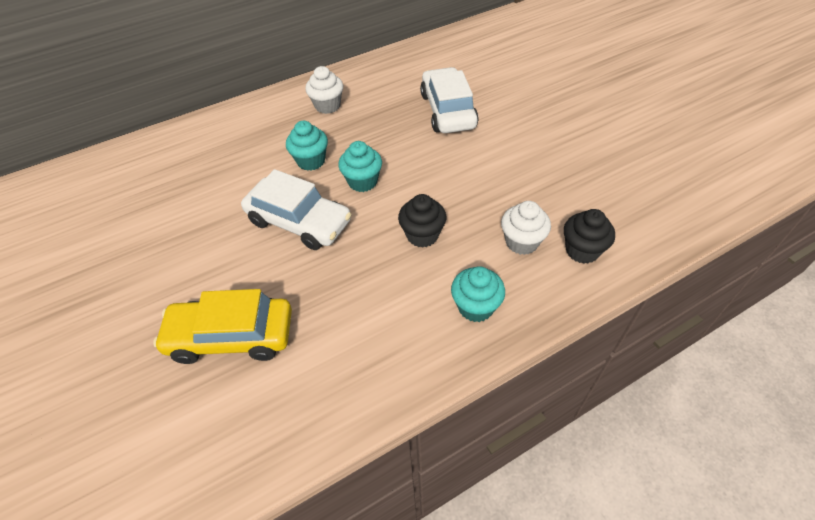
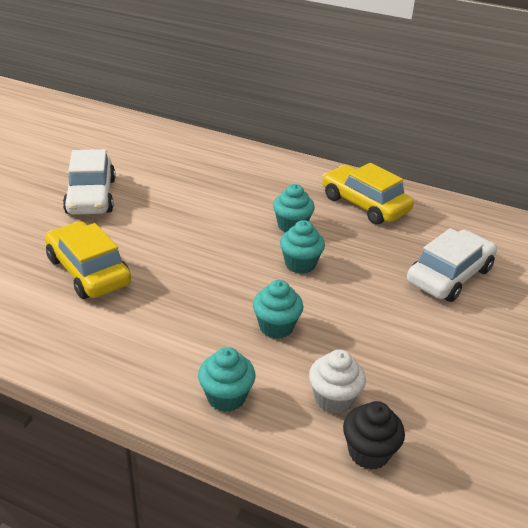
camera: 50 degrees right, 15 degrees down
(299, 221) = (222, 251): white car -> white car (91, 196)
(327, 106) = (364, 204): white cupcake -> yellow car
(422, 235) = (276, 327): black cupcake -> turquoise cupcake

